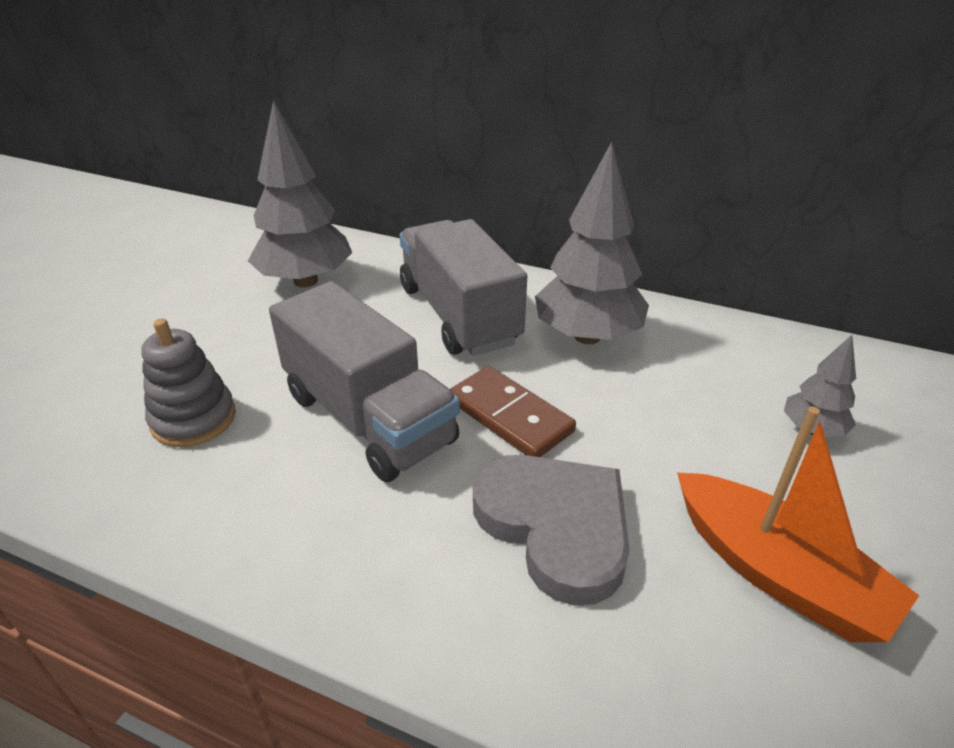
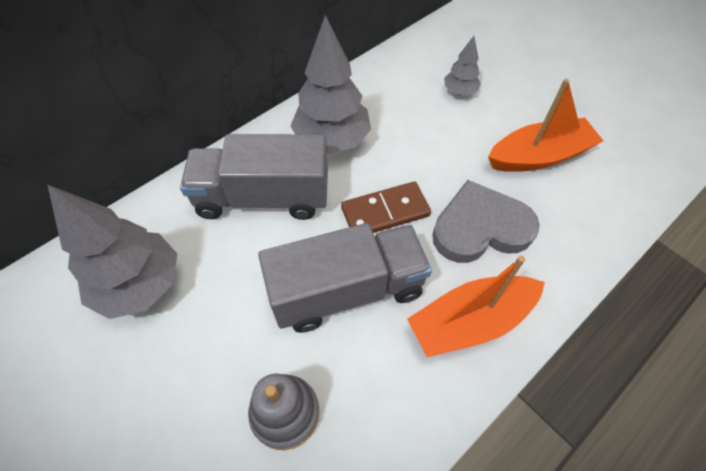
camera: 65 degrees left, 20 degrees up
(379, 557) = (470, 321): none -> orange boat

